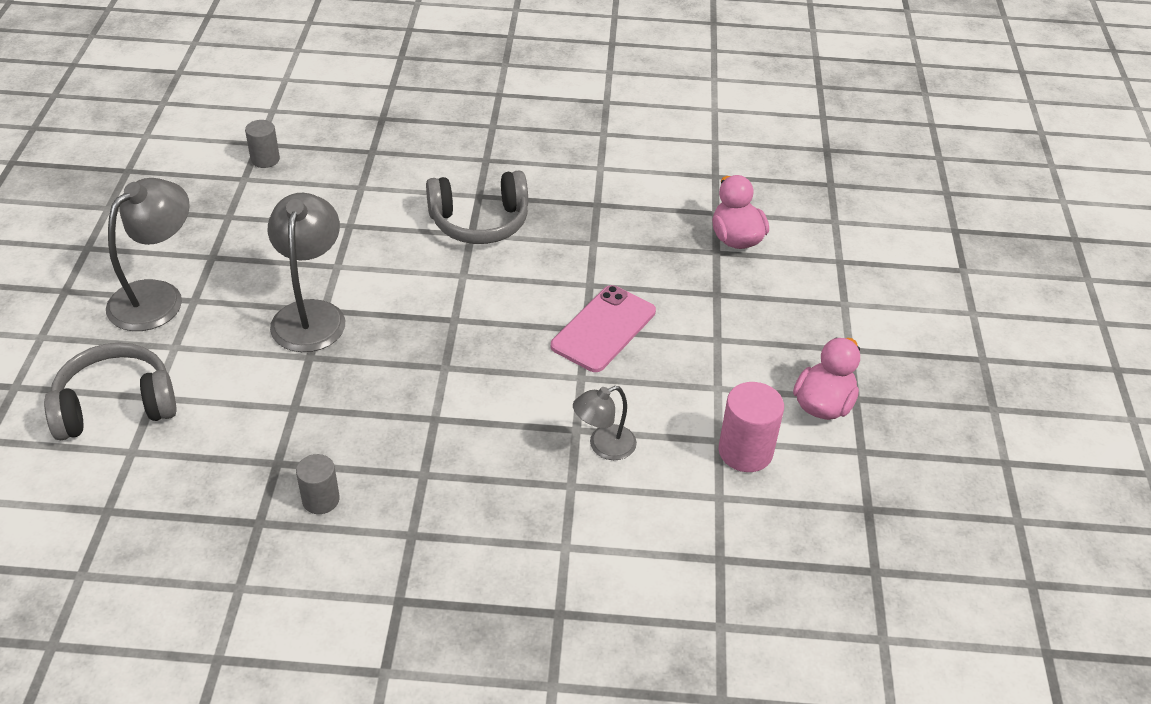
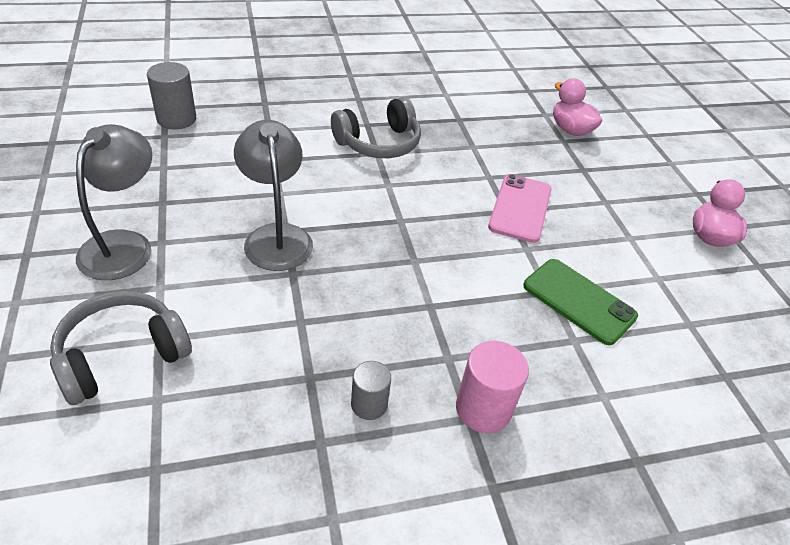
camera: 20 degrees left, 0 degrees up
(265, 159) = (176, 119): grey cylinder -> grey cylinder, size x1.56
(603, 446) = (579, 301): grey lamp -> green phone
(745, 451) = (683, 283): pink cylinder -> pink cylinder (483, 409)

